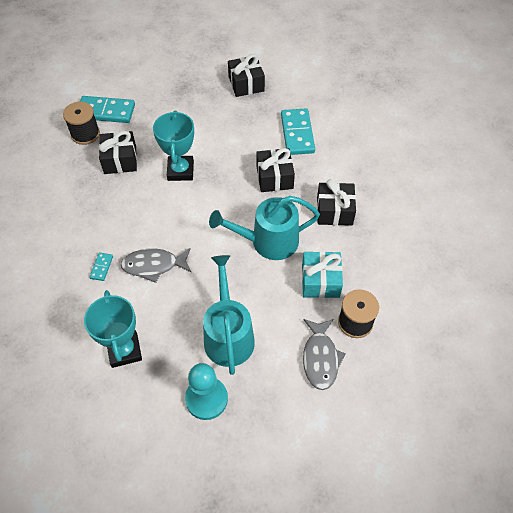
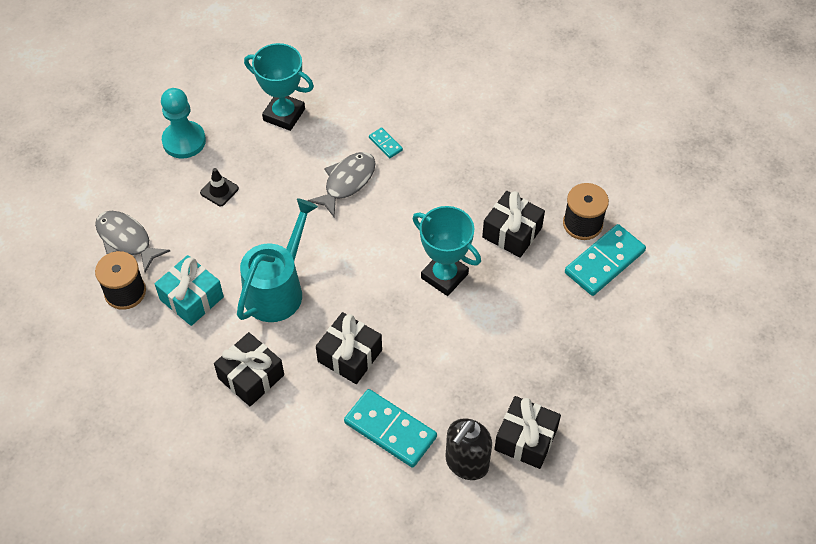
camera: 130 degrees right, 0 degrees up
(228, 335) = (219, 190): turquoise watering can -> black traffic cone
(282, 96) = (466, 463): none -> black soap dispenser

